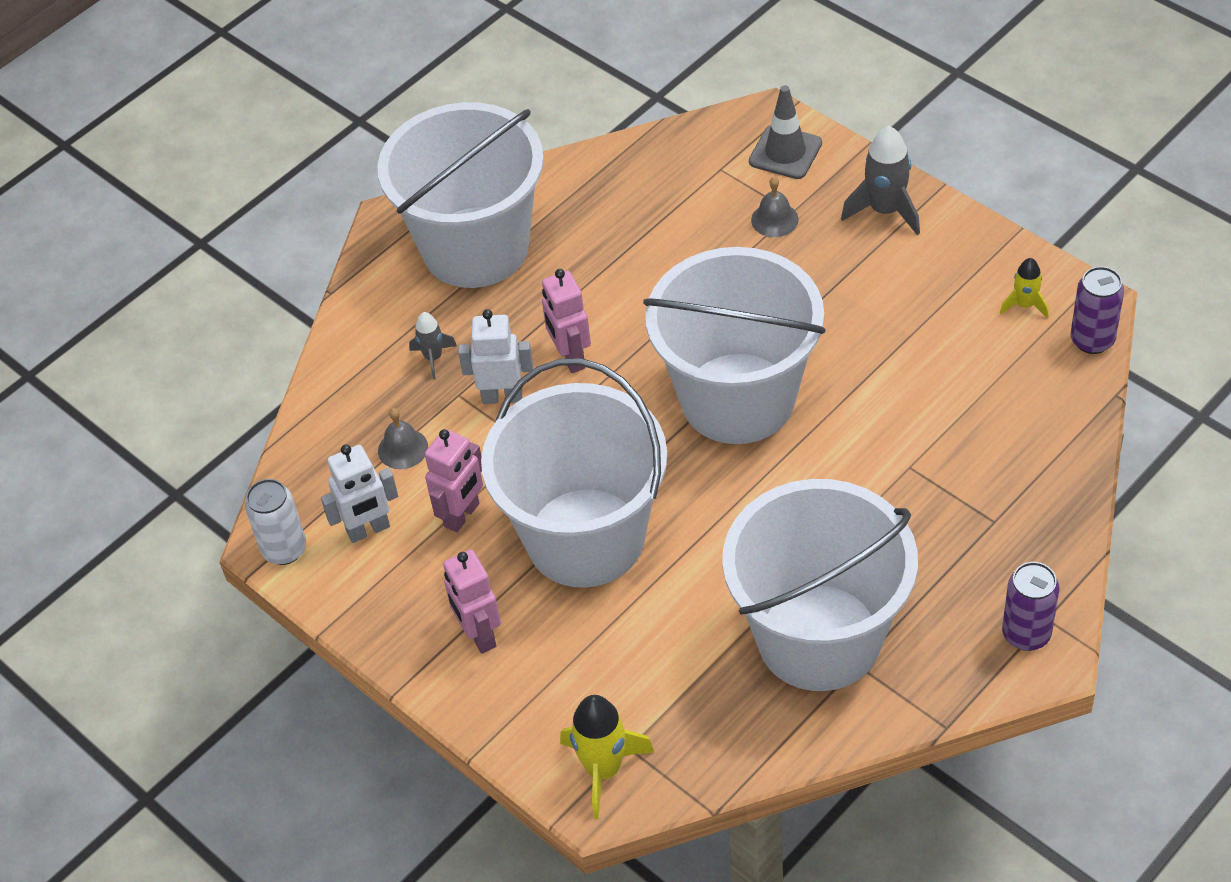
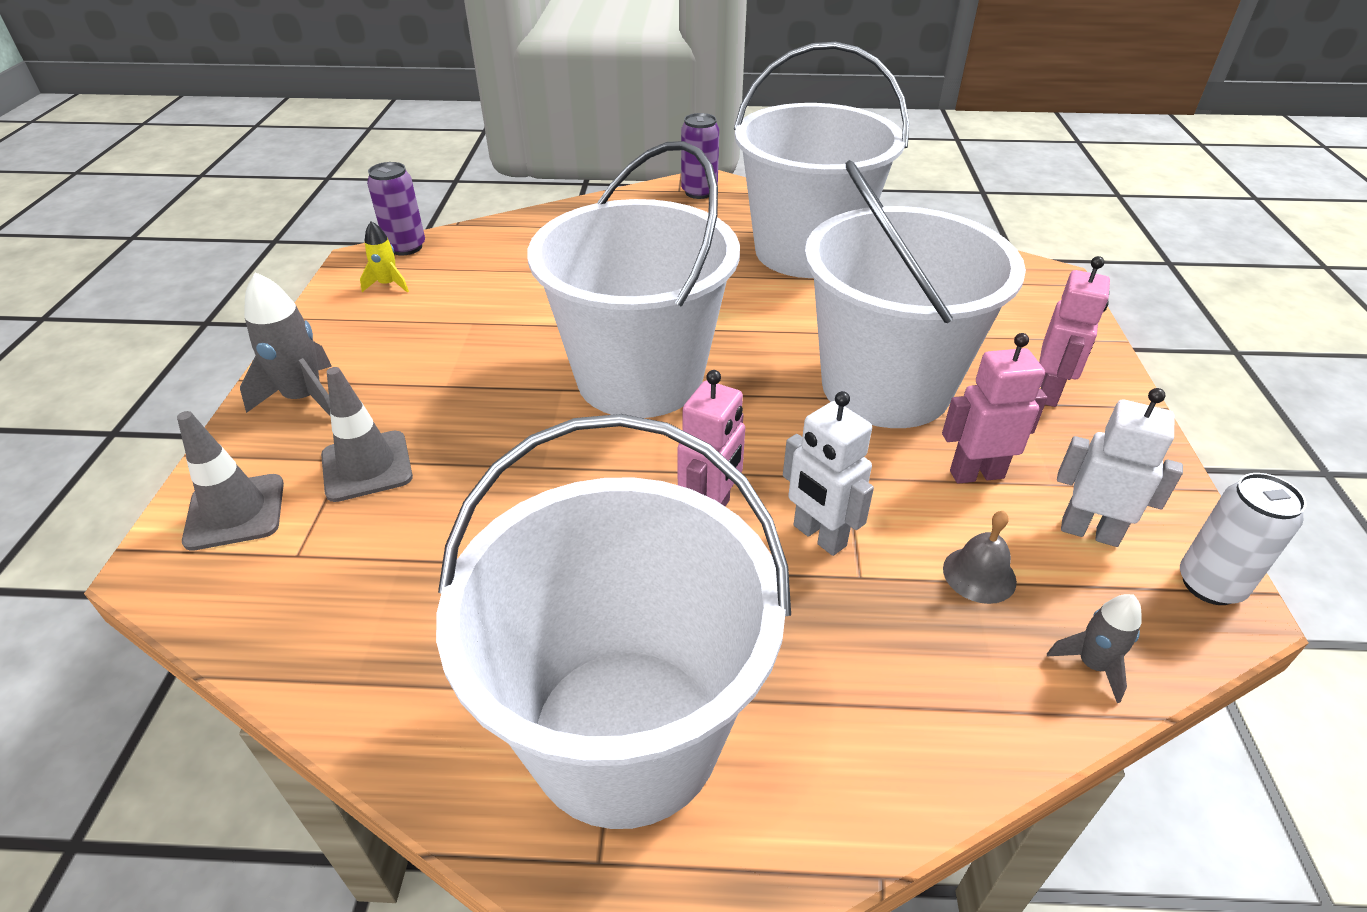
camera: 135 degrees left, 10 degrees down
(433, 357) = (842, 640): grey rocket -> grey rocket (1092, 665)
(604, 769) = (1028, 284): yellow rocket -> none
(774, 219) = (367, 466): grey bell -> grey traffic cone

